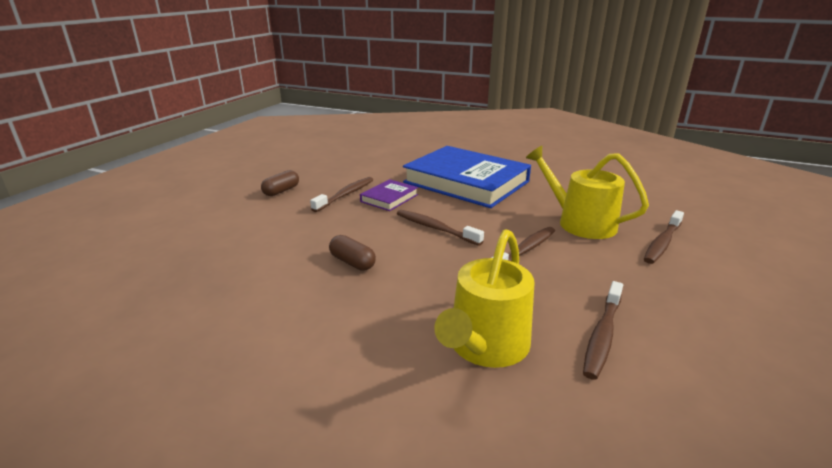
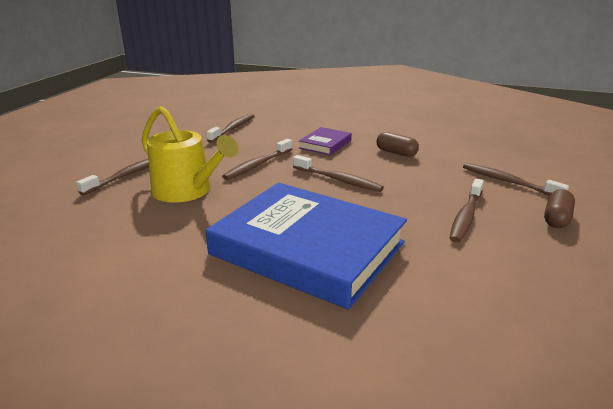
camera: 175 degrees right, 0 degrees up
(272, 219) = (508, 182): none -> brown toothbrush
(389, 198) = (406, 213): purple book -> purple book (325, 144)
(485, 346) = (298, 124): yellow watering can -> none

